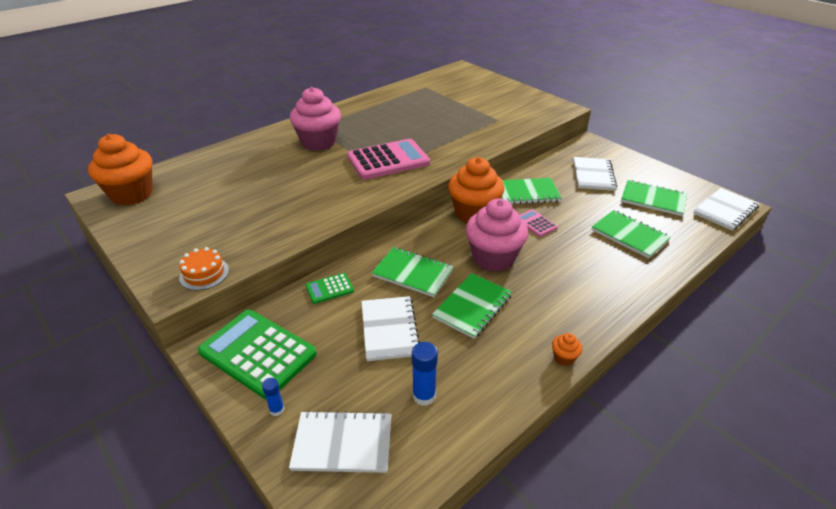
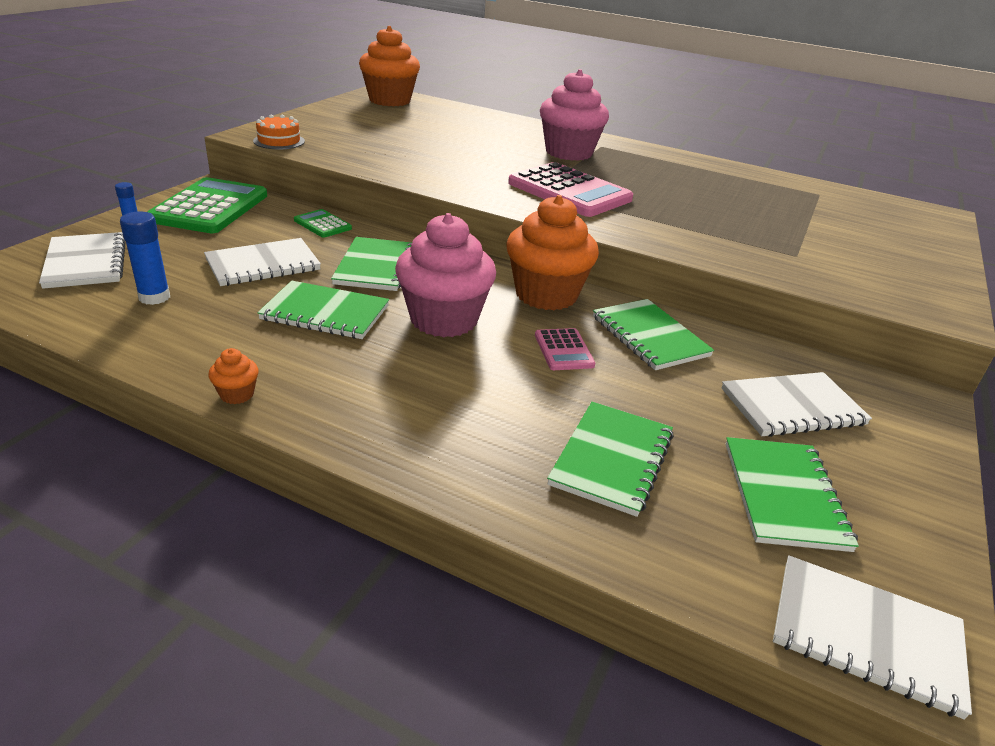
camera: 65 degrees right, 5 degrees down
(535, 223) = (564, 350): pink calculator -> pink calculator turned 135 degrees clockwise

